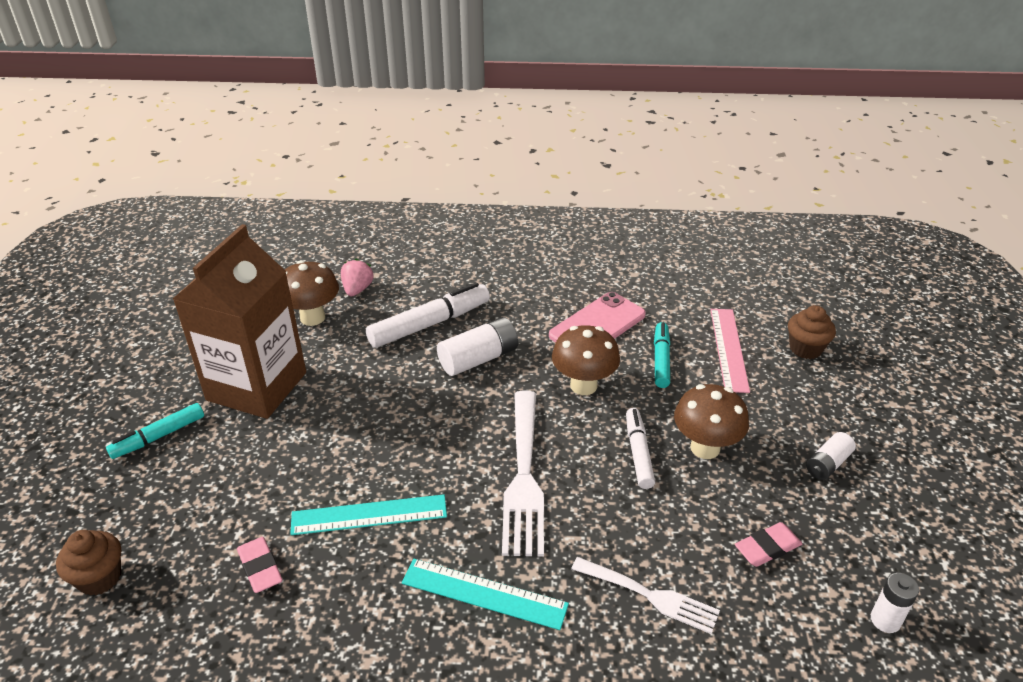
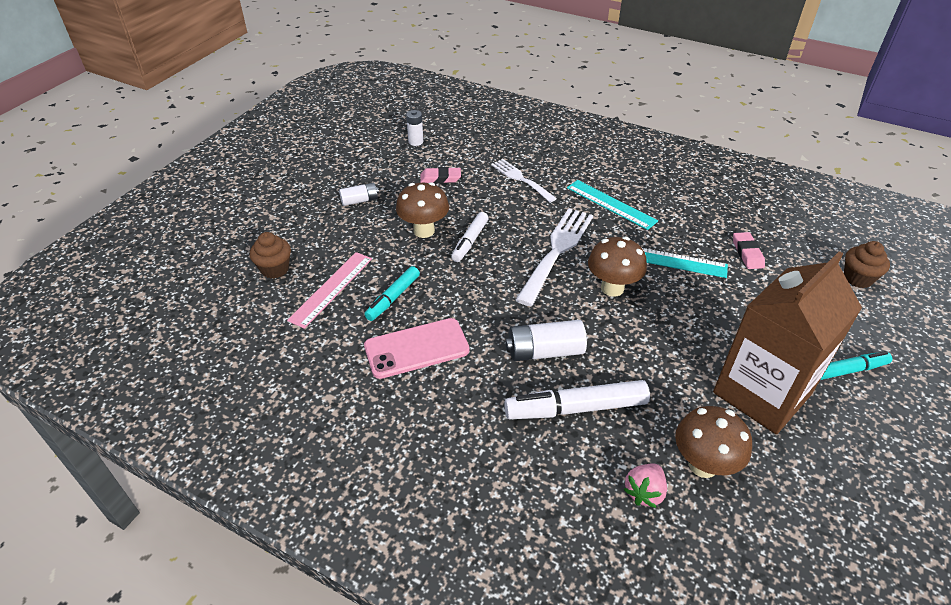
camera: 155 degrees left, 5 degrees up
(583, 385) = (471, 298): brown mushroom -> brown mushroom (612, 288)

